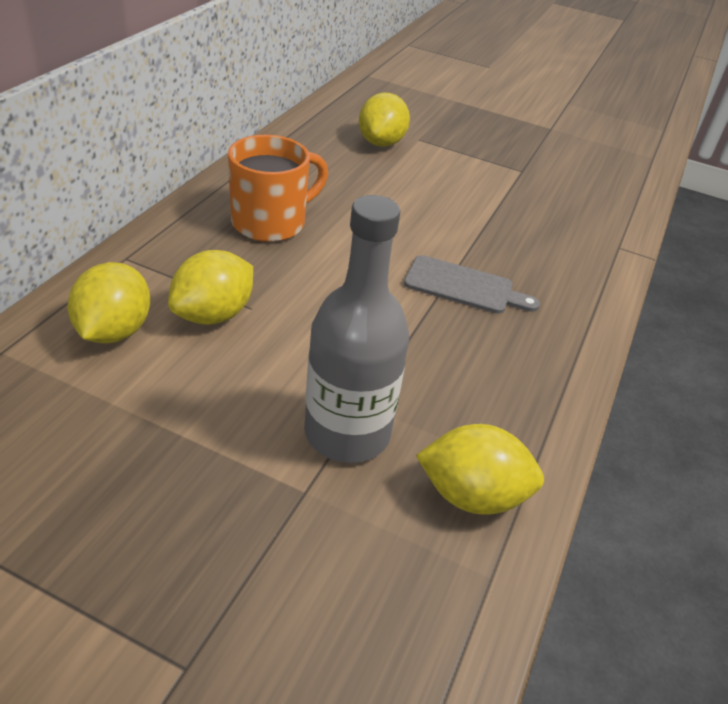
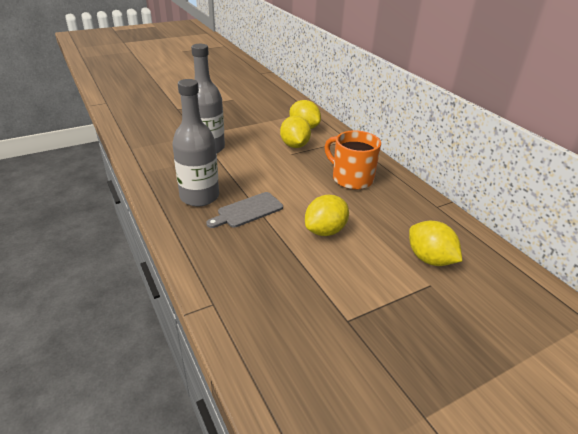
camera: 130 degrees right, 5 degrees down
(271, 222) = (351, 178): orange mug -> orange mug turned 135 degrees clockwise
(472, 495) = (155, 157): yellow lemon -> yellow lemon (325, 231)
(497, 350) = (199, 196): none -> grey bottle

